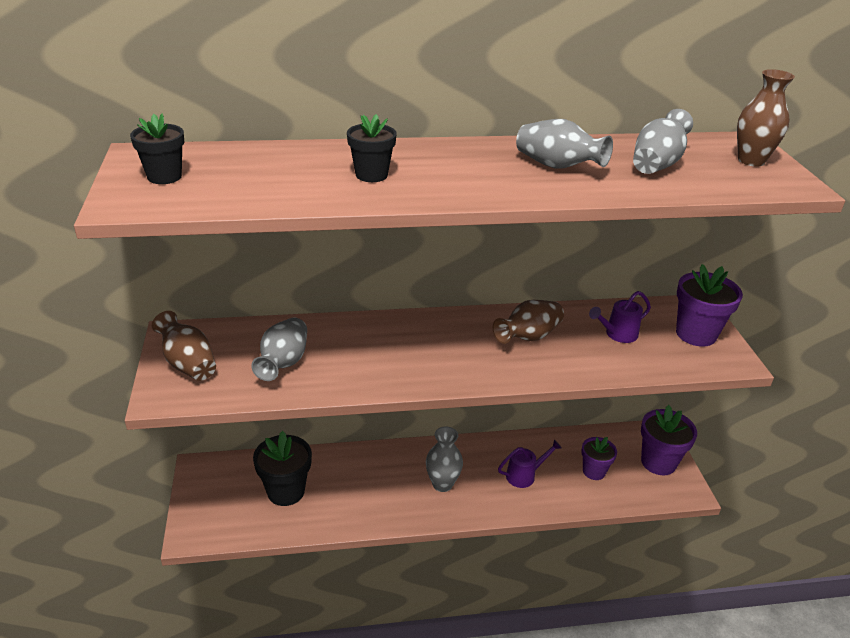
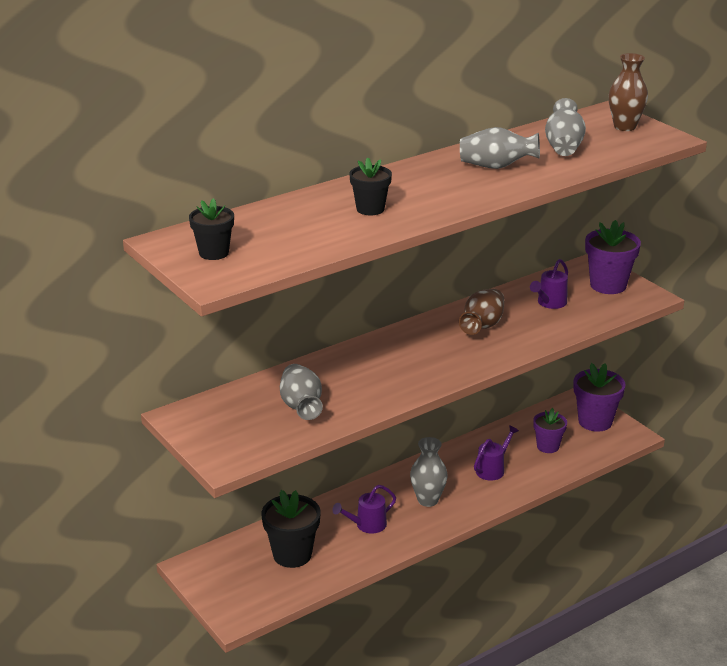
camera: 25 degrees left, 5 degrees down
(188, 364) = (219, 433): brown vase -> none
(370, 488) = (366, 525): none -> purple watering can

